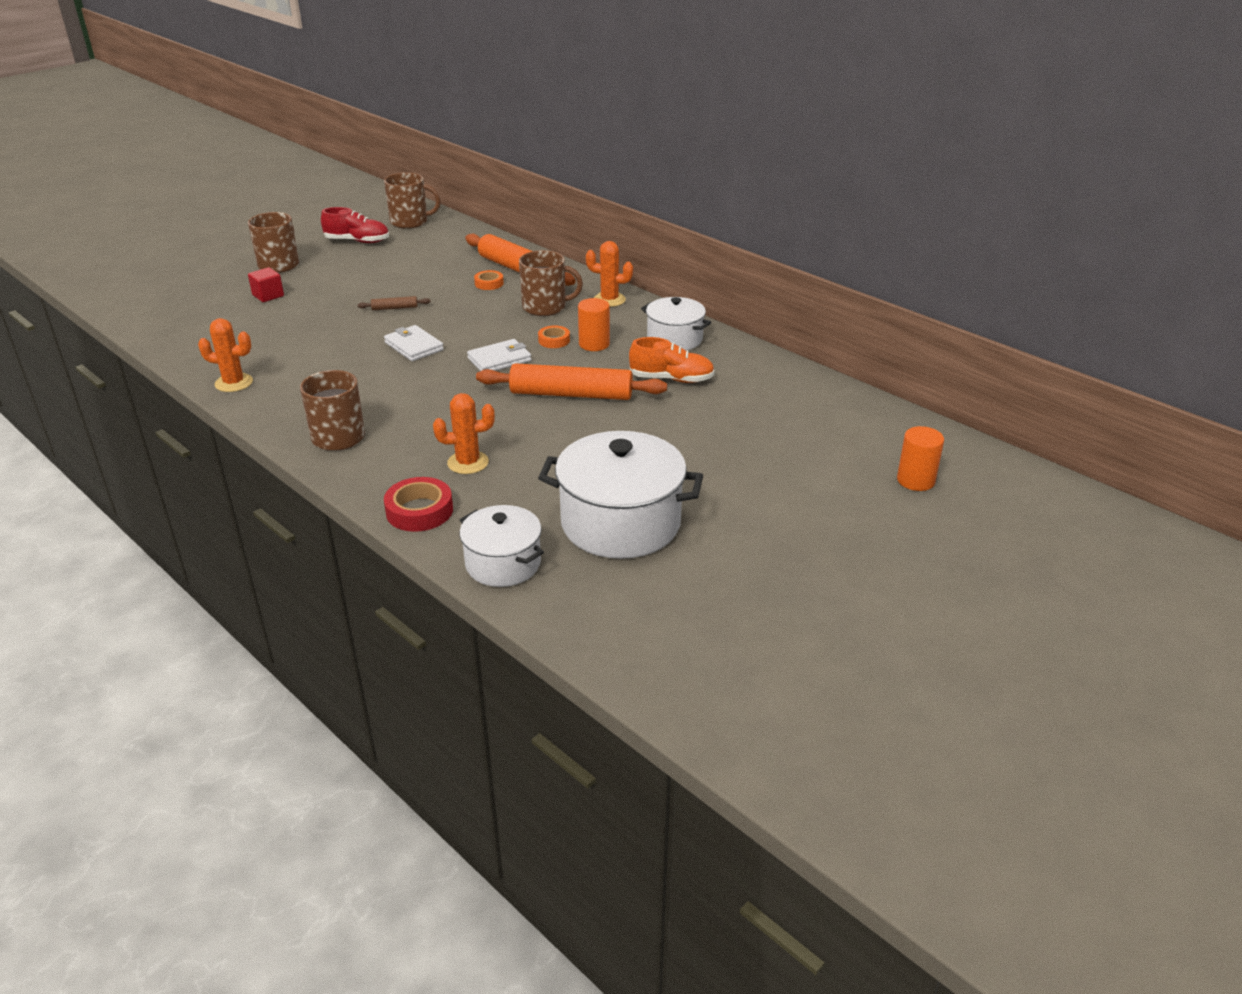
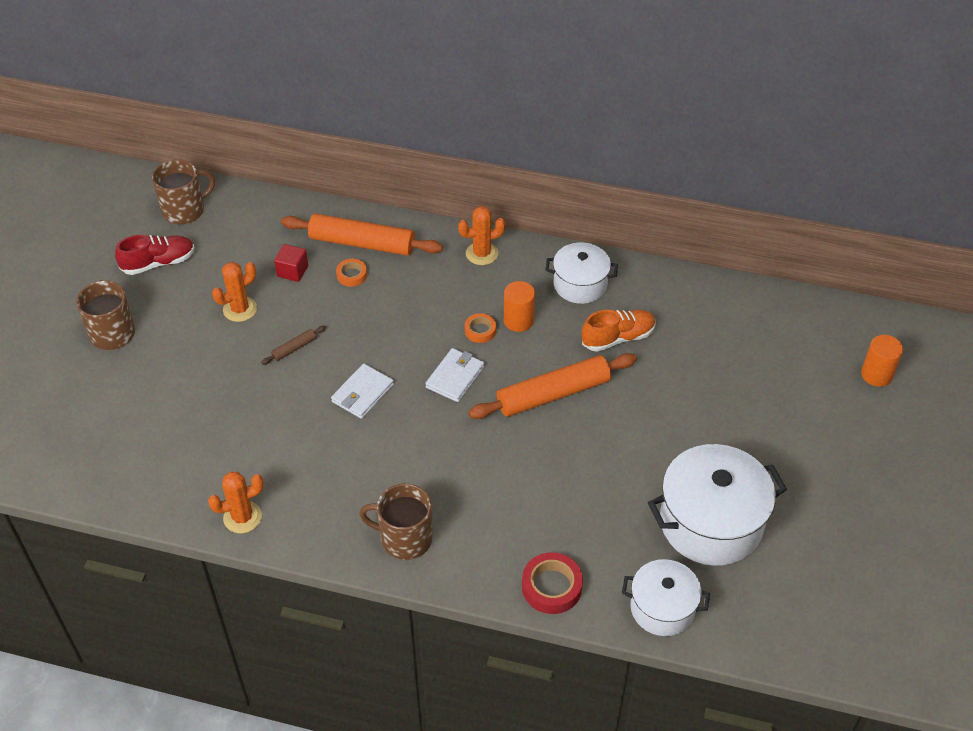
camera: 30 degrees left, 15 degrees up
(268, 295) = (149, 384): red cube -> red cube (292, 271)
(414, 346) = (362, 393): white wallet -> white wallet turned 75 degrees counterclockwise
(468, 463) = (541, 515): orange cactus -> orange cactus (240, 309)
(545, 307) = (434, 288): brown mug -> none

